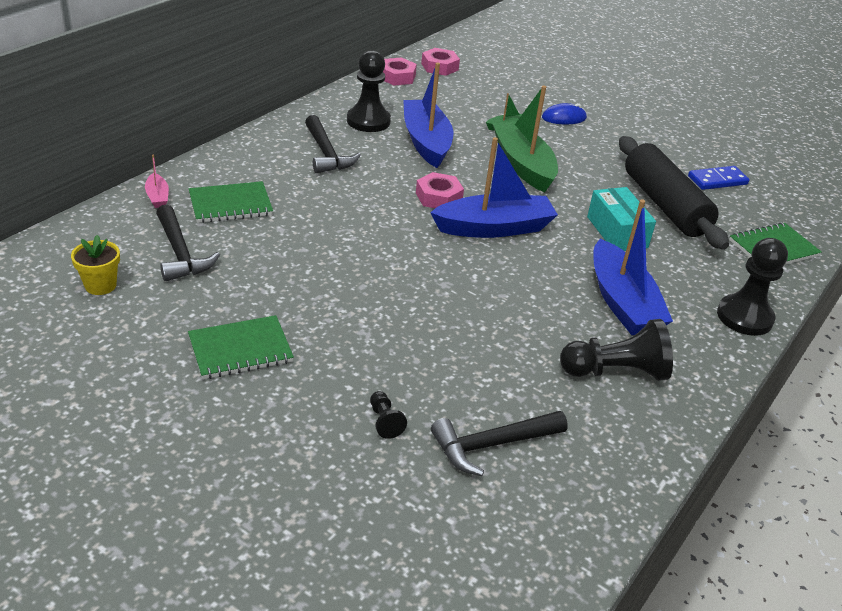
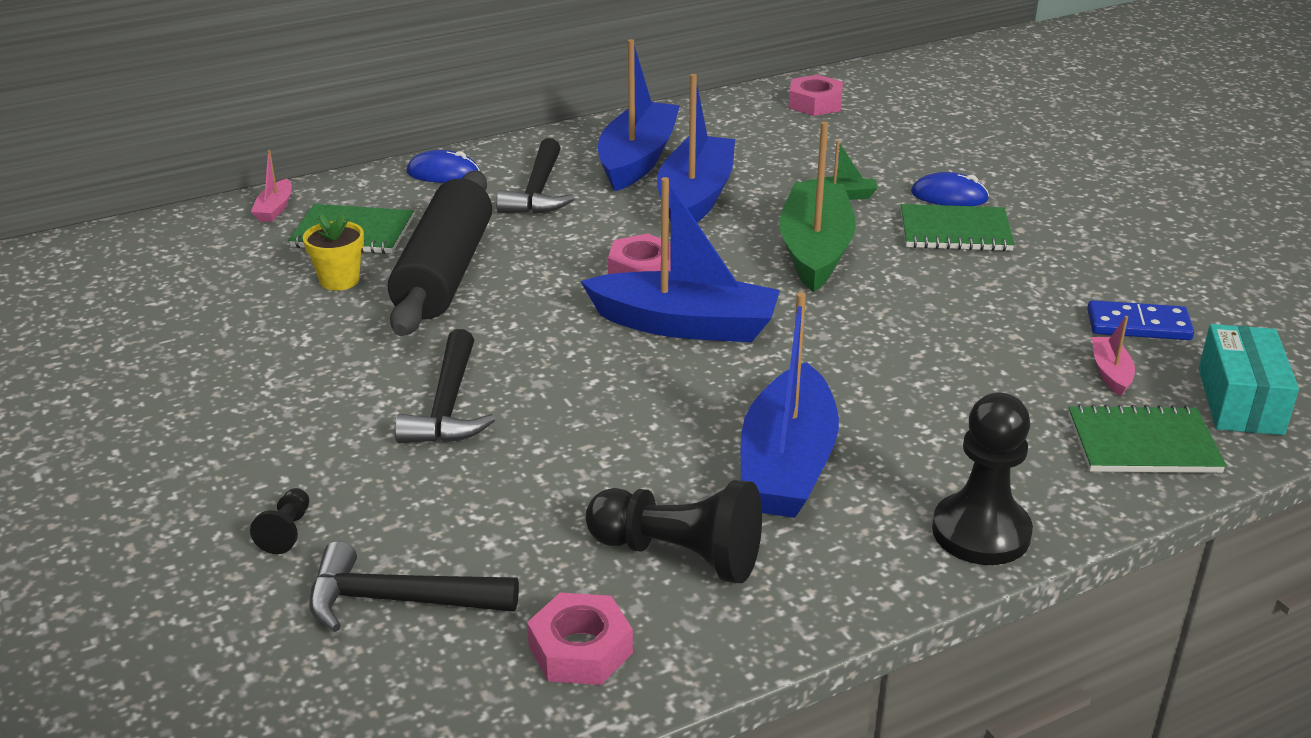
camera: 30 degrees right, 5 degrees down
(100, 285) = (113, 296): yellow flower pot -> yellow flower pot (339, 280)
(180, 253) = (237, 277): black hammer -> black hammer (448, 405)
(240, 349) = (197, 402): green notebook -> green notebook (955, 231)
(252, 150) = (443, 173): none -> blue mouse
(368, 121) = (637, 159): black pawn -> blue boat
(397, 77) = (736, 109): pink nut -> pink nut (580, 649)
(617, 232) = (878, 367): turquoise box -> turquoise box (1240, 401)
(664, 205) = (1002, 344): black rolling pin -> black rolling pin (445, 273)
(727, 211) = (1110, 373): none -> pink boat

